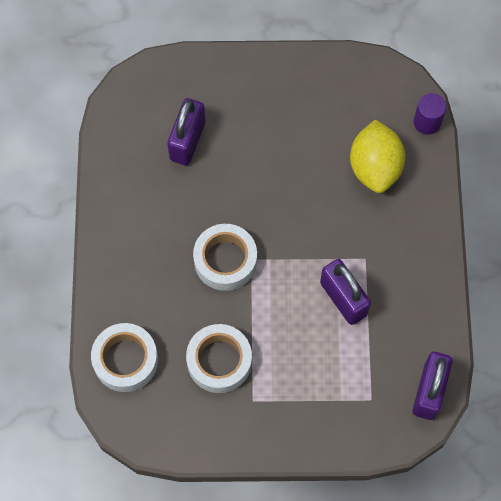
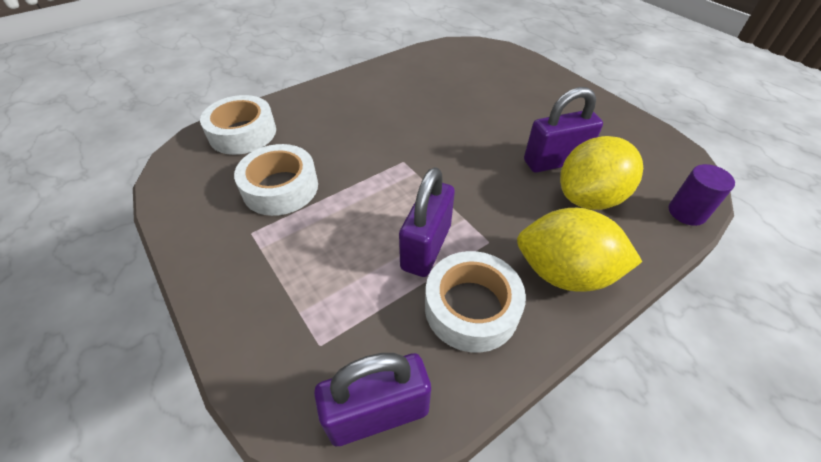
camera: 55 degrees right, 20 degrees down
(187, 141) = (467, 83): purple padlock -> purple padlock (555, 161)
(225, 260) = (386, 146): white tape -> white tape (471, 308)
(416, 235) = (564, 273): none -> yellow lemon

